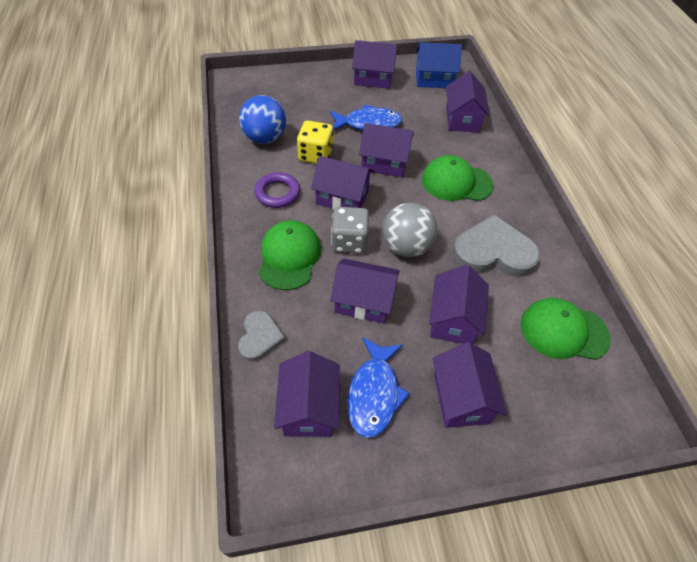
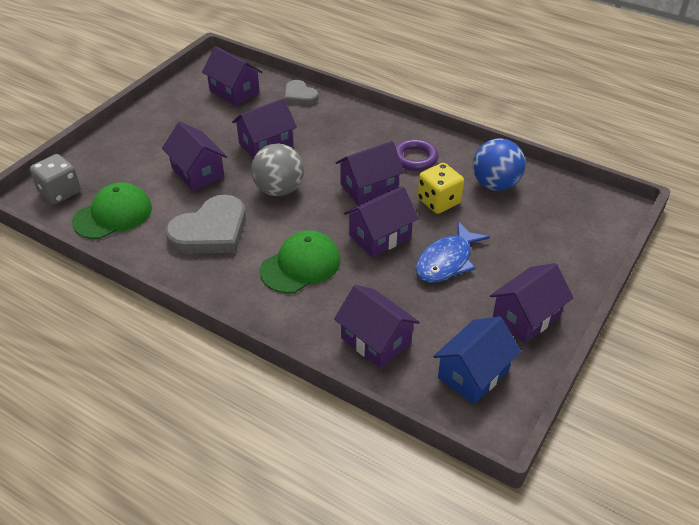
camera: 135 degrees right, 10 degrees down
(289, 256) = (344, 134): green cap -> none
(349, 241) = (321, 166): grey dice -> grey dice (60, 192)
(374, 393) = (207, 115): blue fish -> none
(461, 398) = (154, 142): purple house -> none

